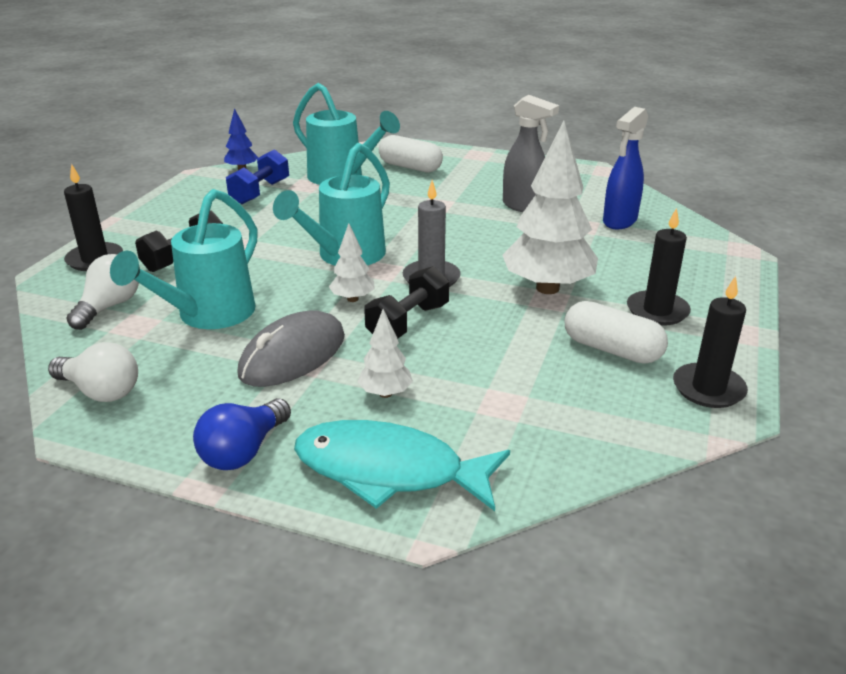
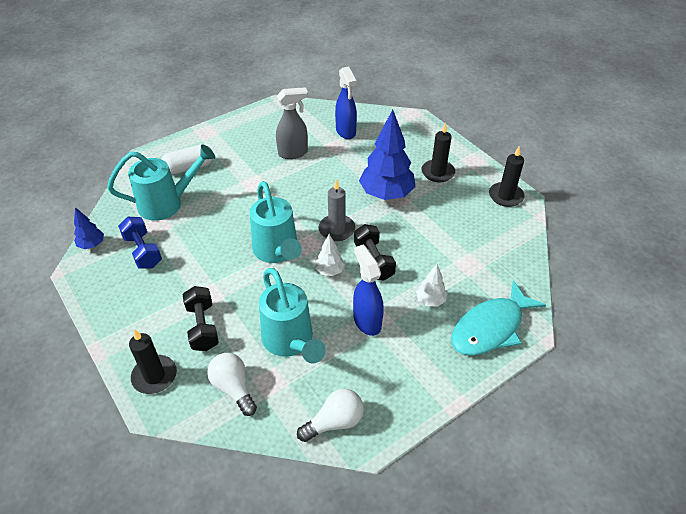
camera: 55 degrees left, 15 degrees up
(243, 451) = (439, 376): blue light bulb -> none
(293, 355) = (367, 321): grey mouse -> blue spray bottle
(547, 288) = (386, 194): white tree -> blue tree
(612, 350) = (456, 205): white capsule -> none

